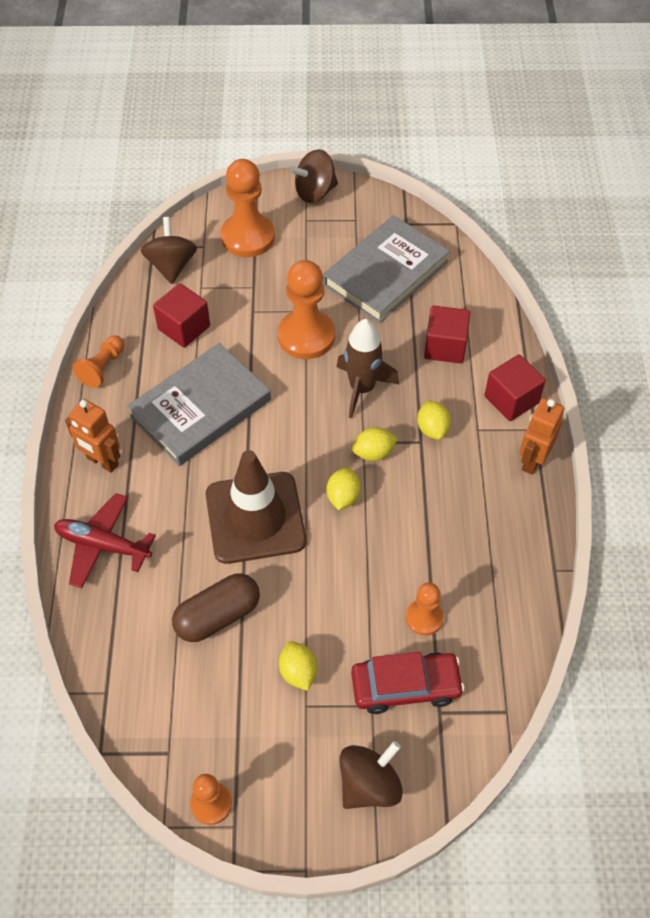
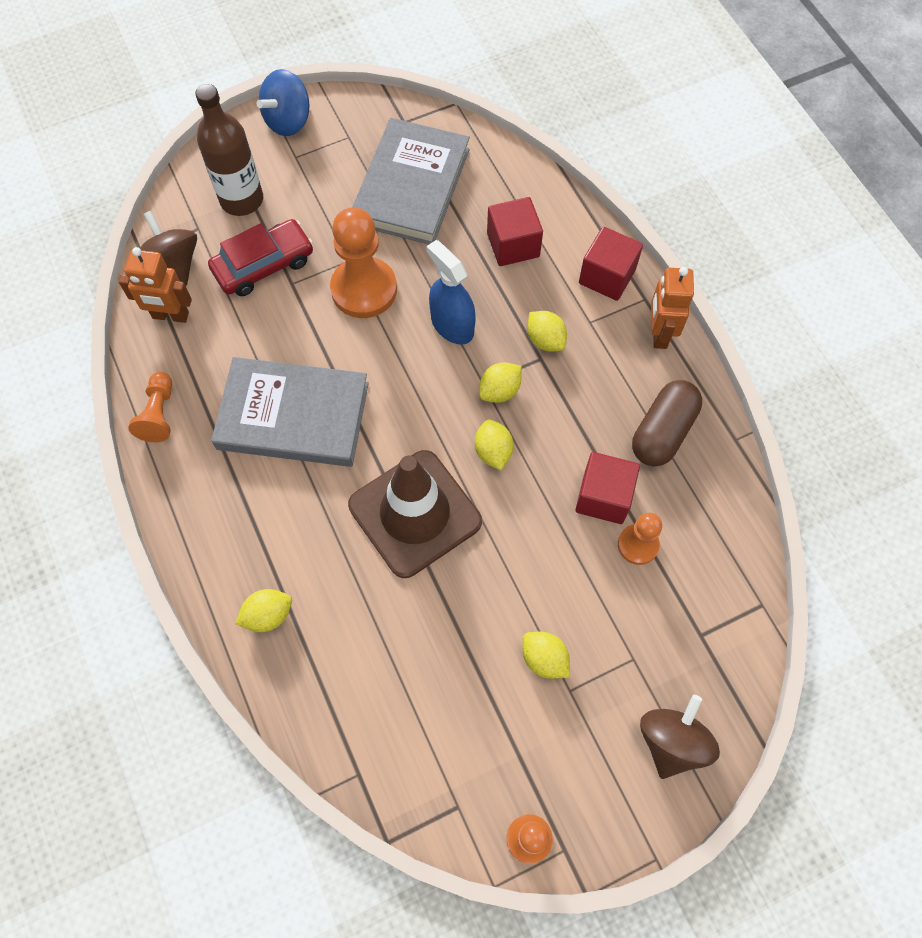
camera: 25 degrees left, 10 degrees up
(102, 462) = (217, 522): orange robot -> orange robot (170, 316)
(103, 545) = (268, 615): red plane -> yellow lemon
(184, 327) = (226, 331): red cube -> red cube (603, 497)
(201, 408) = (293, 416): grey book -> grey book turned 75 degrees clockwise
(218, 616) = (432, 637): brown capsule -> brown capsule (663, 432)
(248, 237) = (242, 200): orange pawn -> brown bottle
(315, 192) = (288, 121): brown spinning top -> blue spinning top
(362, 388) = (452, 325): brown rocket -> blue spray bottle
(405, 686) = (656, 625): red car -> red car (264, 265)

